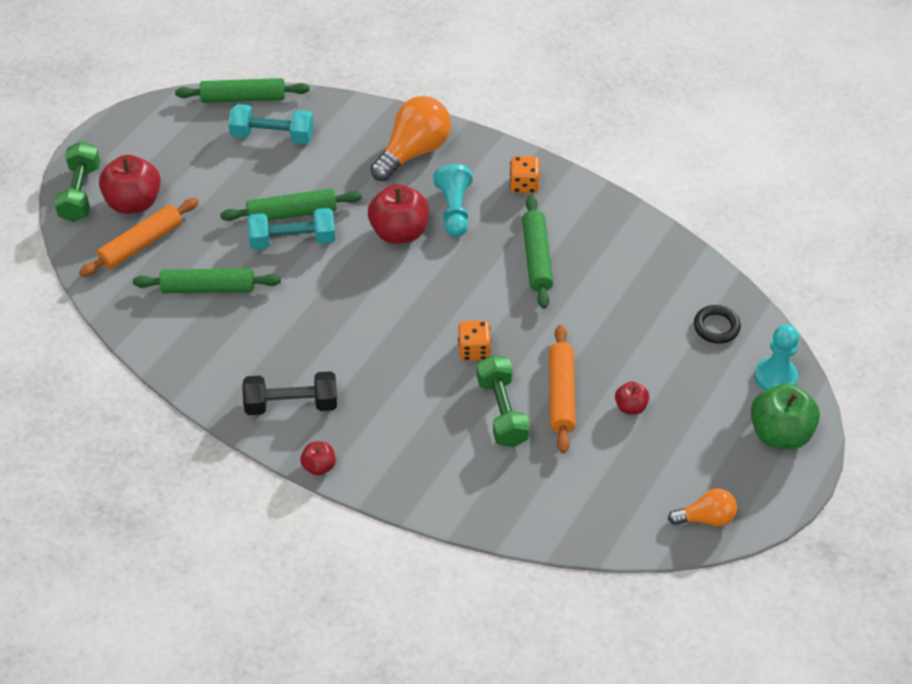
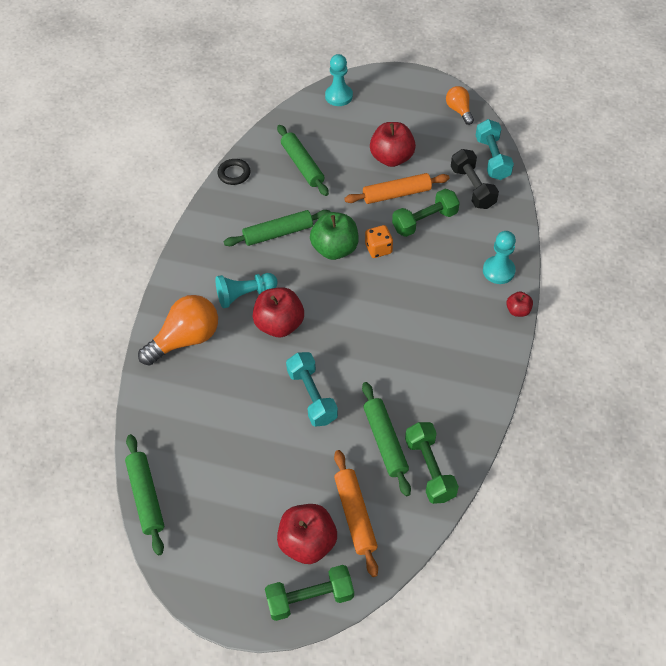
camera: 105 degrees left, 5 degrees up
(141, 244) = (355, 515): orange rolling pin -> orange rolling pin turned 45 degrees clockwise
(157, 317) = (430, 469): none -> green dumbbell
(272, 136) = (192, 453): turquoise dumbbell -> turquoise dumbbell (492, 158)
(291, 404) = (473, 344): black dumbbell -> black dumbbell (472, 188)
(292, 213) = (281, 407): green rolling pin -> green rolling pin (302, 165)
(388, 467) = (498, 271): none -> turquoise pawn
(414, 152) = (186, 339): orange light bulb -> orange light bulb turned 120 degrees clockwise
(524, 185) = (204, 257): orange dice -> none
(630, 407) = (391, 158): red apple -> red apple, size x1.95
(716, 327) = (308, 129): black ring -> black ring (234, 174)
(780, 433) = (382, 88): green apple -> green apple (335, 249)

